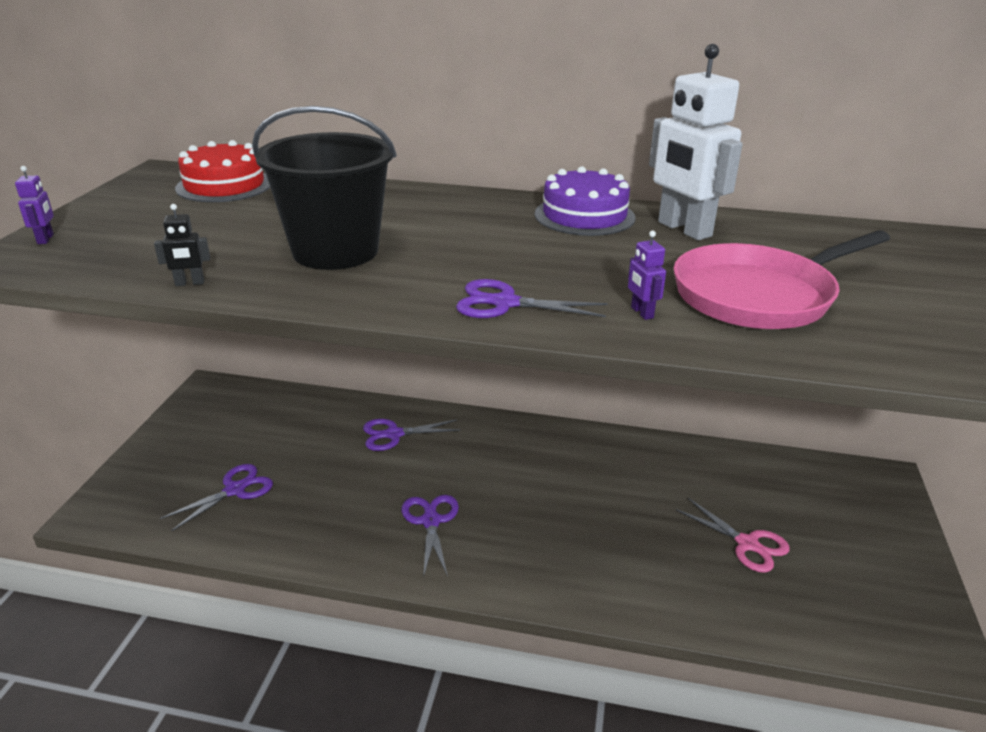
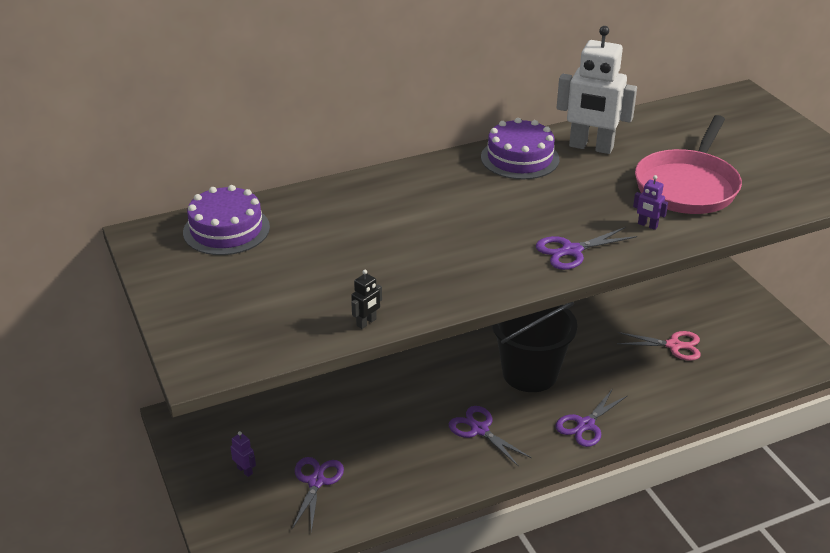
camera: 35 degrees left, 5 degrees up
(46, 239) = (190, 336): purple robot -> purple robot (245, 470)
(224, 185) = (226, 229): red cake -> purple cake
(335, 251) = (414, 256): black bucket -> black bucket (530, 373)
(394, 434) = (379, 382): purple scissors -> purple scissors (585, 425)

